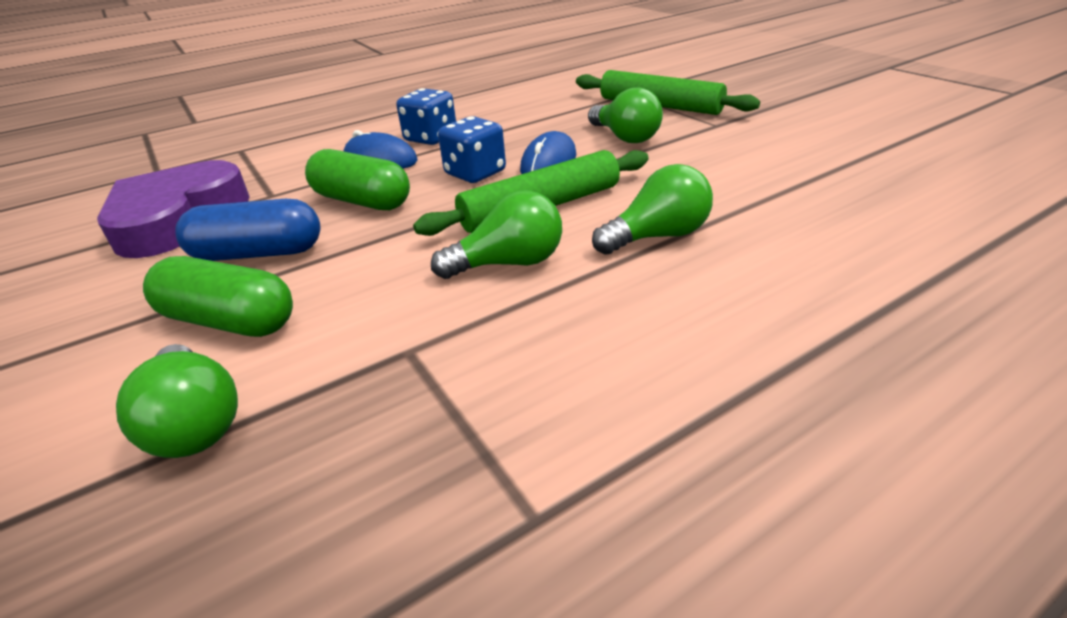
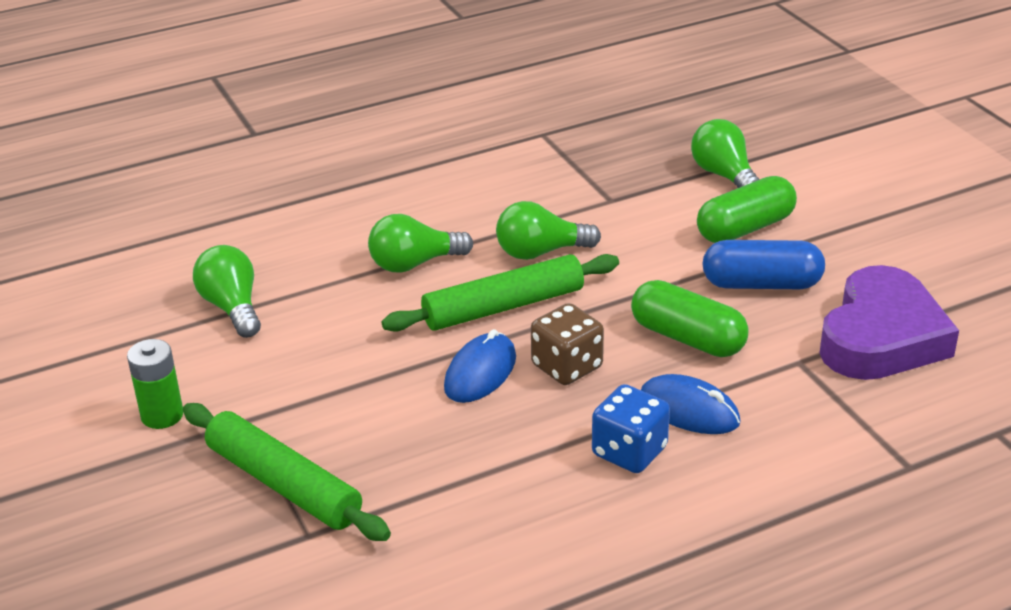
camera: 175 degrees left, 0 degrees up
(229, 321) = (745, 228): green capsule -> green capsule turned 60 degrees counterclockwise
(475, 173) = (567, 366): blue dice -> brown dice
(625, 137) = (372, 410): green light bulb -> green light bulb (232, 307)
(782, 120) = (162, 415): none -> green battery

